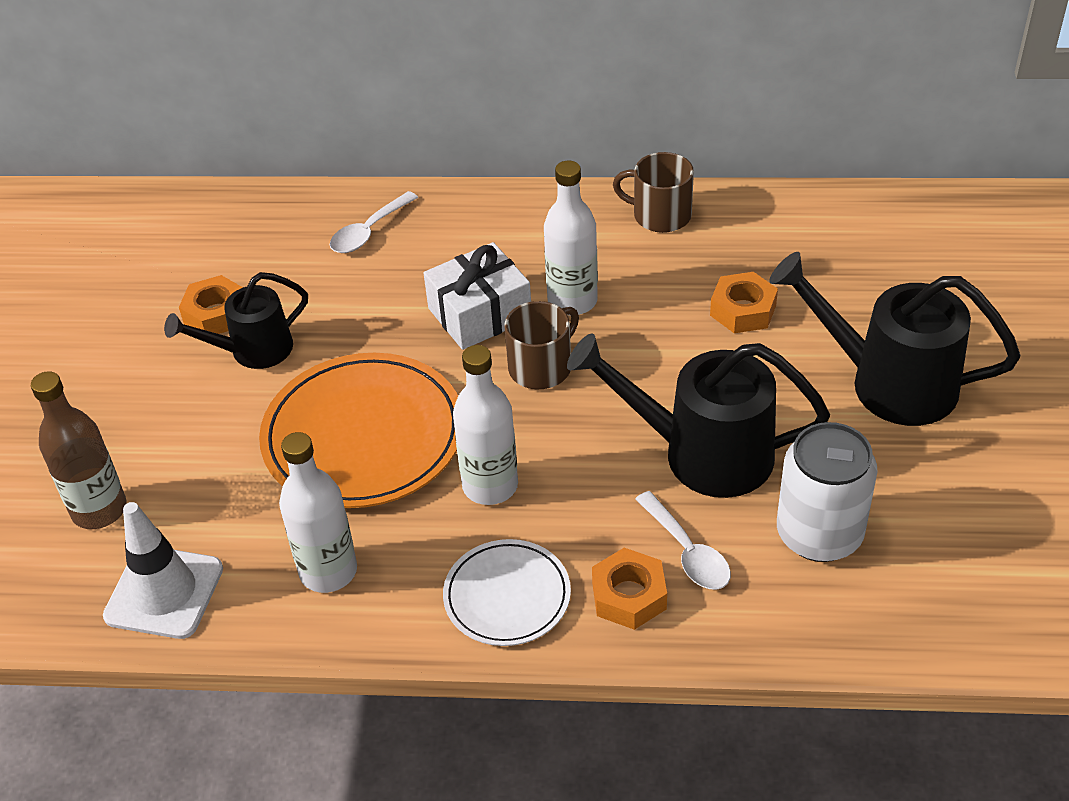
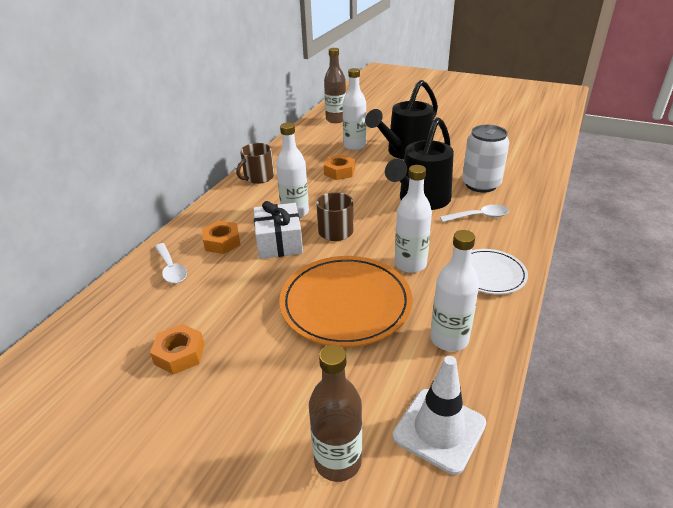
camera: 70 degrees left, 10 degrees down
(252, 351) = (233, 341): black watering can -> none
(629, 596) = (500, 237): orange nut -> orange nut (222, 242)
(865, 298) = (354, 146): none -> white bottle
(972, 232) = (336, 119): none -> brown bottle

